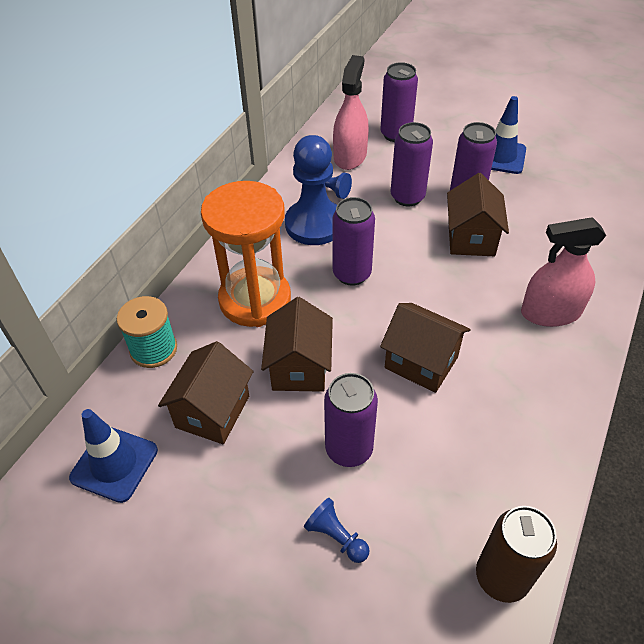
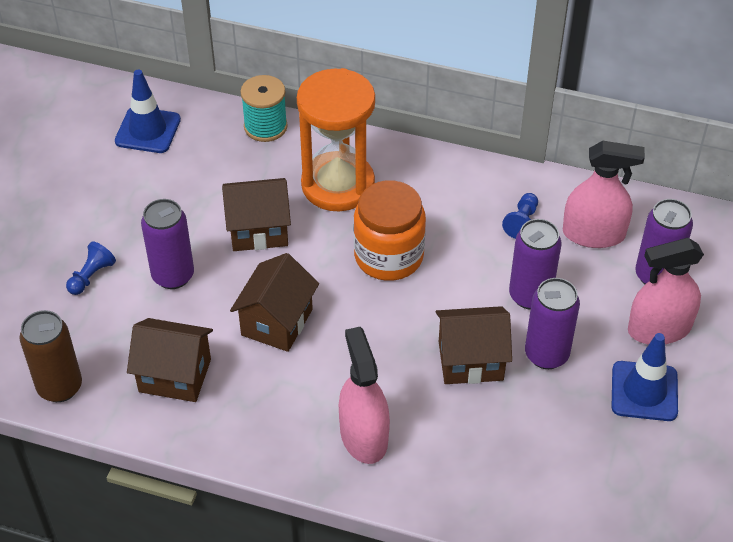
camera: 80 degrees right, 0 degrees up
(212, 411) = (203, 179): brown house -> brown house (175, 375)
(314, 224) = (459, 216): blue pawn -> none
(352, 274) = (388, 256): purple can -> orange jar
(445, 141) = (659, 329): none -> pink spray bottle

